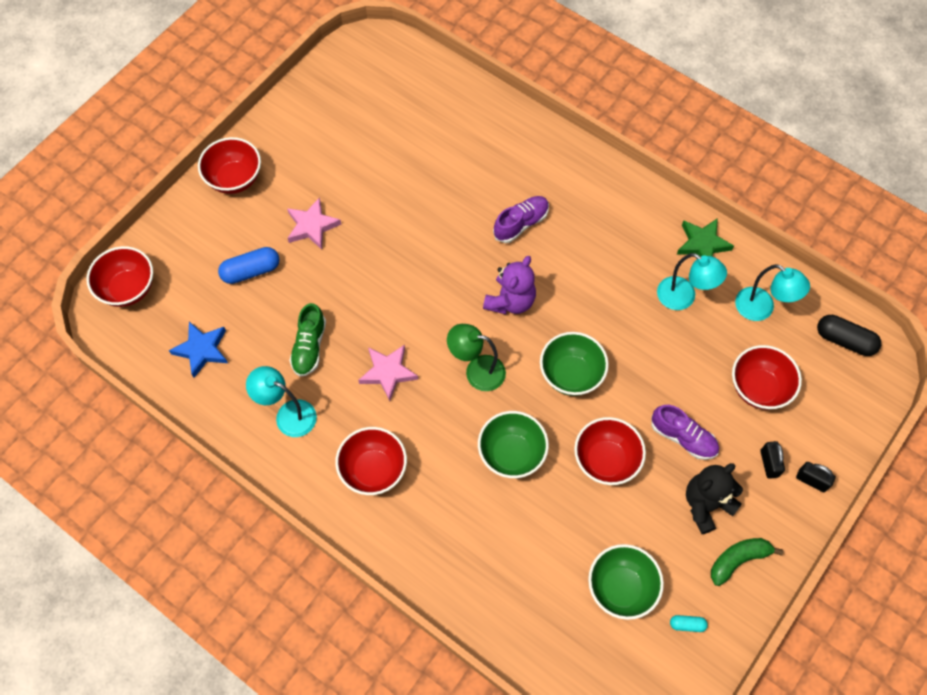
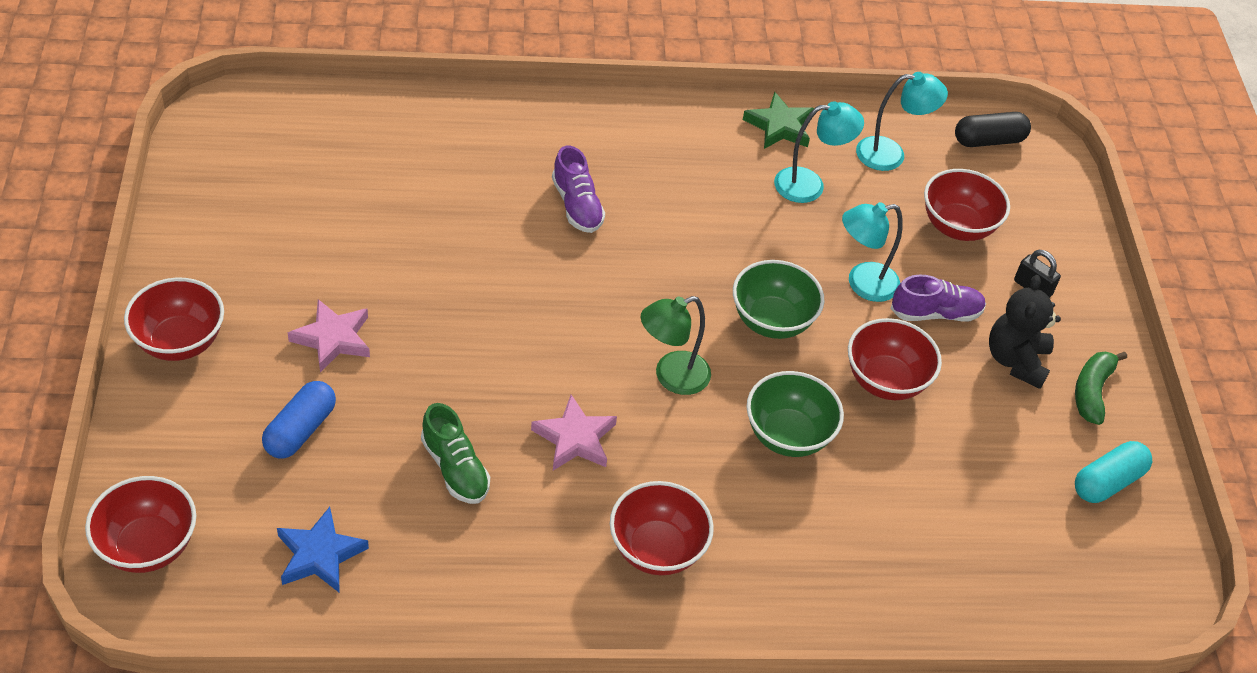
camera: 45 degrees left, 15 degrees down
(288, 414) = (500, 556): turquoise lamp -> turquoise lamp (862, 284)
(510, 301) = (639, 287): purple teddy bear -> none
(521, 224) = (577, 205): purple shoe -> purple shoe turned 150 degrees clockwise
(621, 588) = (1017, 491): green bowl -> none
(687, 624) = (1107, 482): turquoise capsule -> turquoise capsule, size x1.92
(811, 480) = (1082, 279): black padlock -> none

